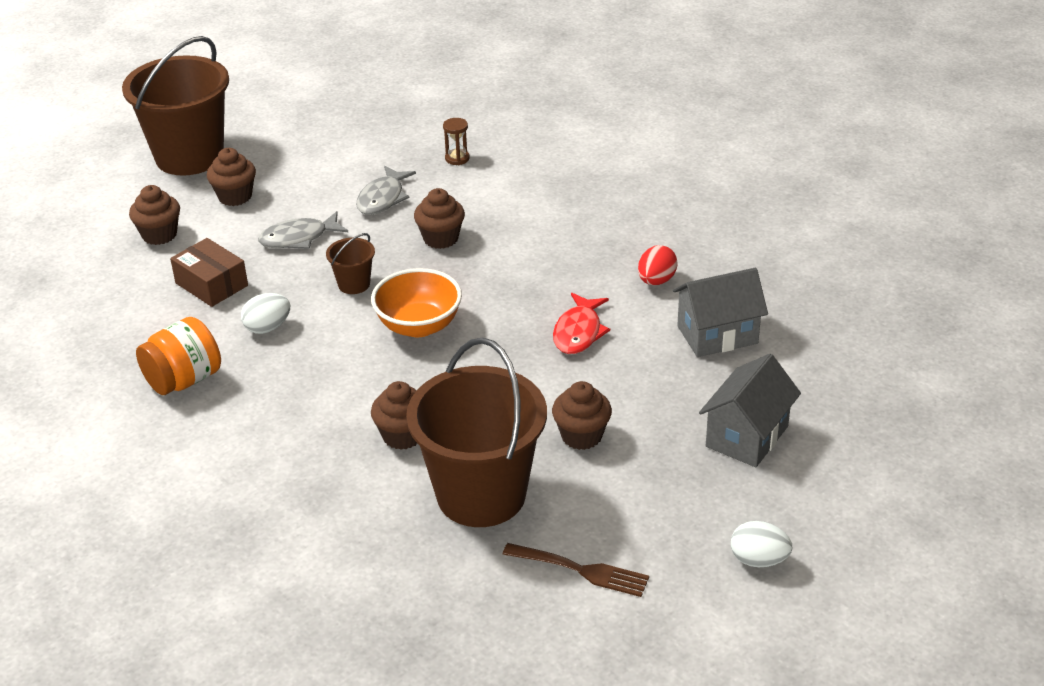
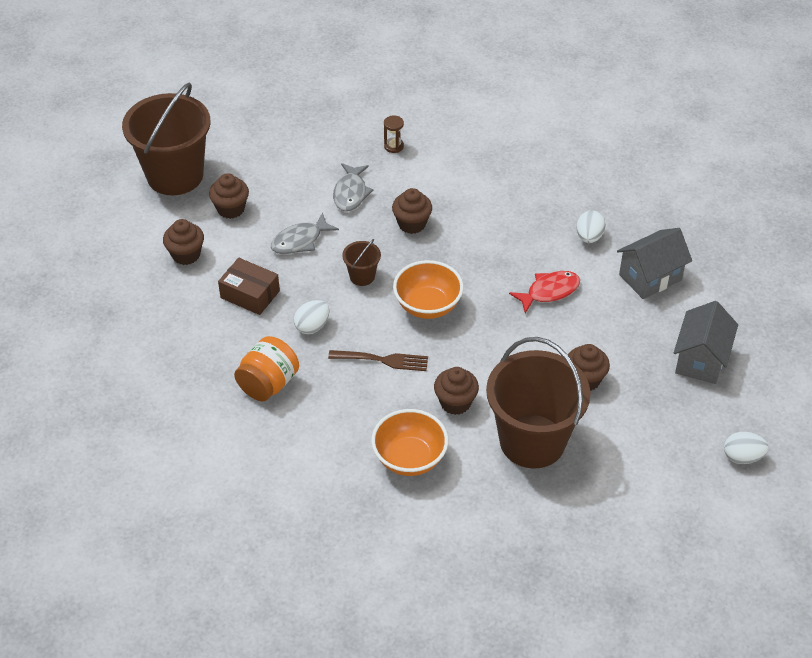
camera: 15 degrees left, 10 degrees up
(315, 488) = (409, 458): none -> orange bowl
(579, 332) = (549, 291): red fish -> red fish turned 120 degrees counterclockwise
(581, 570) = (625, 488): brown fork -> brown fork (383, 360)
(656, 281) = (589, 237): red egg -> white egg

